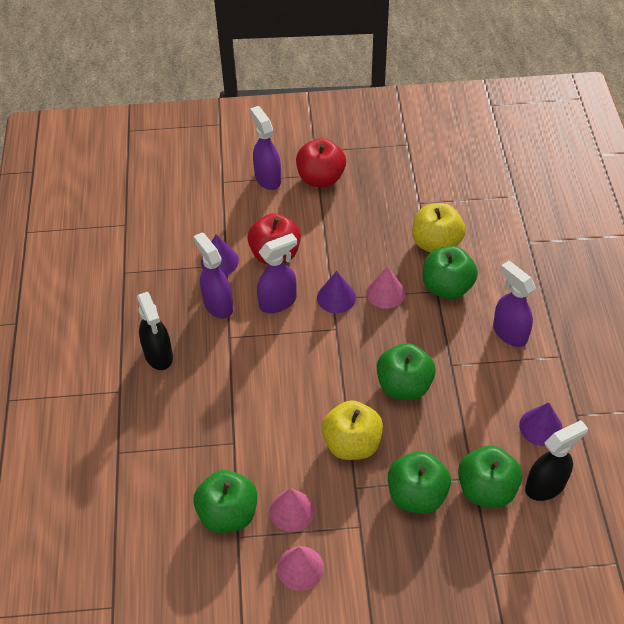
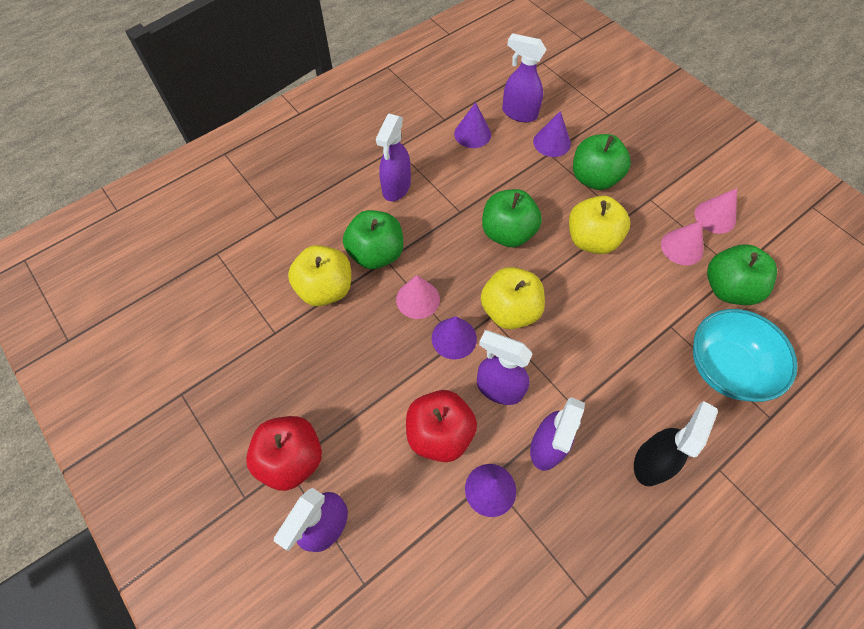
camera: 125 degrees left, 10 degrees up
(173, 453) = (725, 368): none -> turquoise bowl
(331, 343) = (509, 310): none -> yellow apple
(486, 489) = (552, 142): green apple -> purple cone
(545, 486) = (519, 113): black spray bottle -> purple spray bottle

